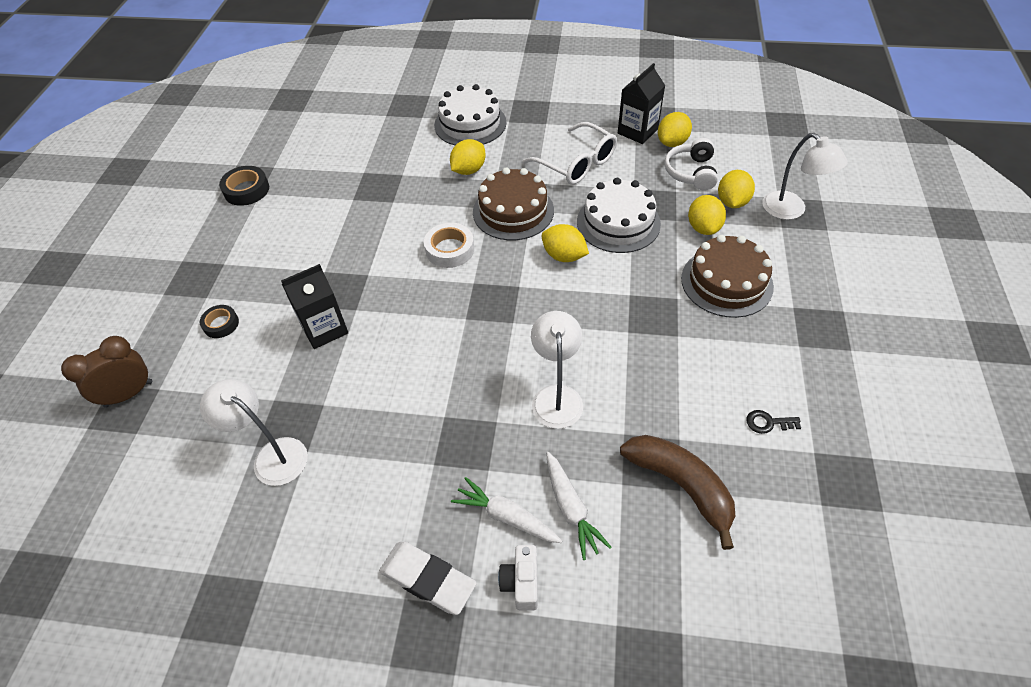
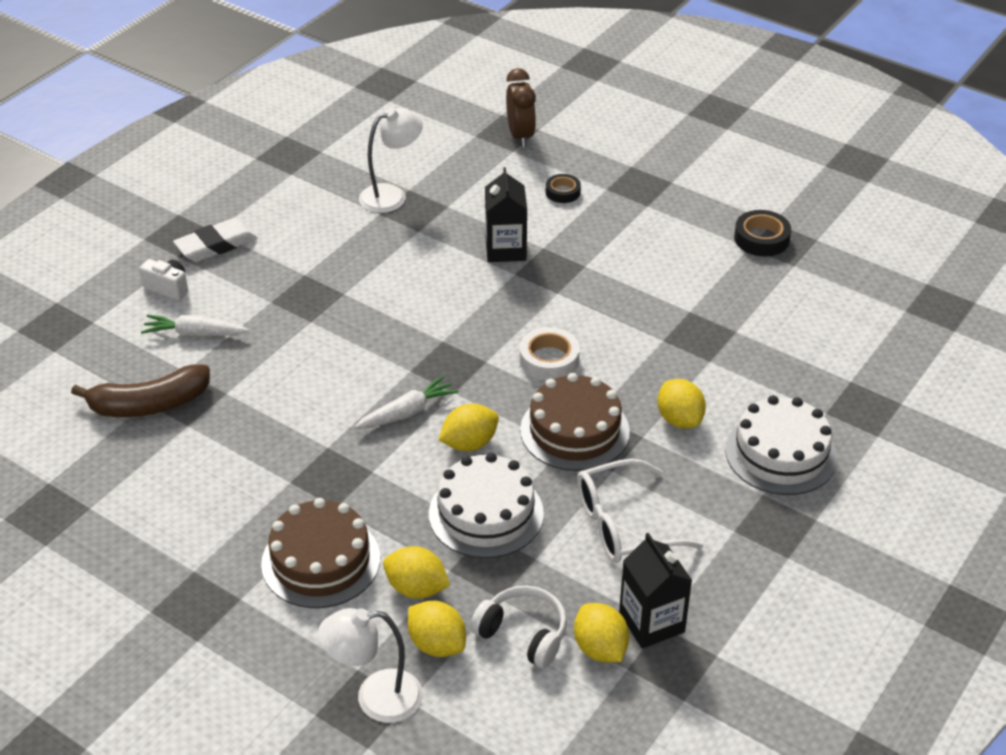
camera: 115 degrees right, 10 degrees down
(506, 516) = (223, 298): white carrot -> white carrot (407, 412)
(556, 396) = (301, 366): white lamp -> none
(768, 423) = (144, 493): black key -> none

